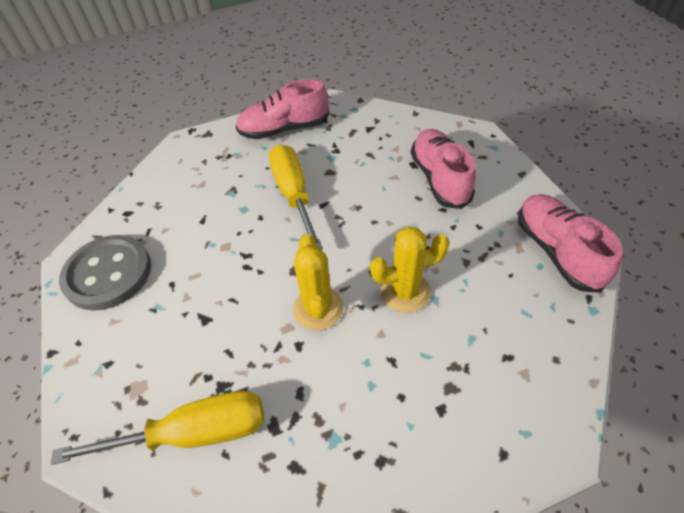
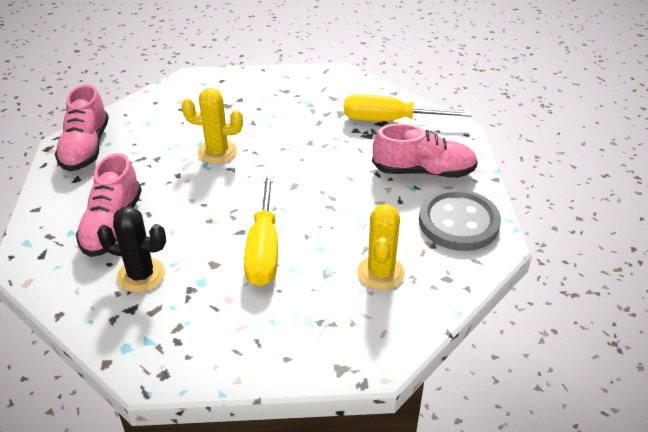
camera: 165 degrees left, 10 degrees down
(284, 129) = (235, 341): pink shoe -> pink shoe (423, 171)
(318, 308) = (286, 157): yellow cactus -> yellow cactus (380, 273)
(380, 149) = (141, 275): none -> black cactus

